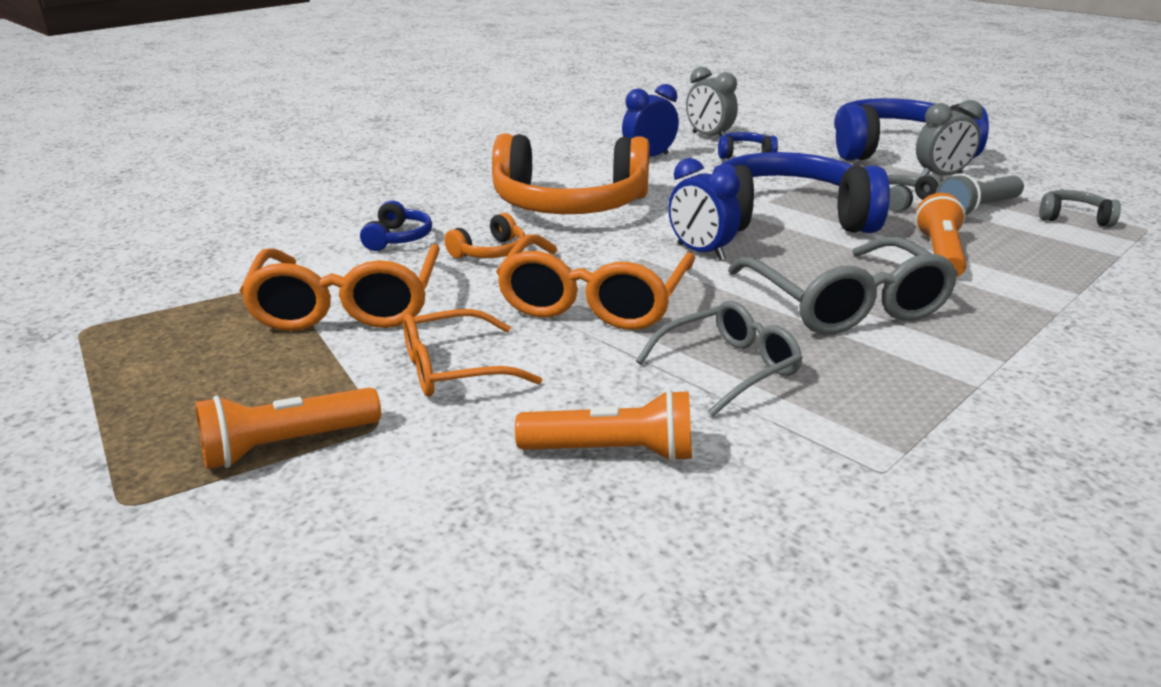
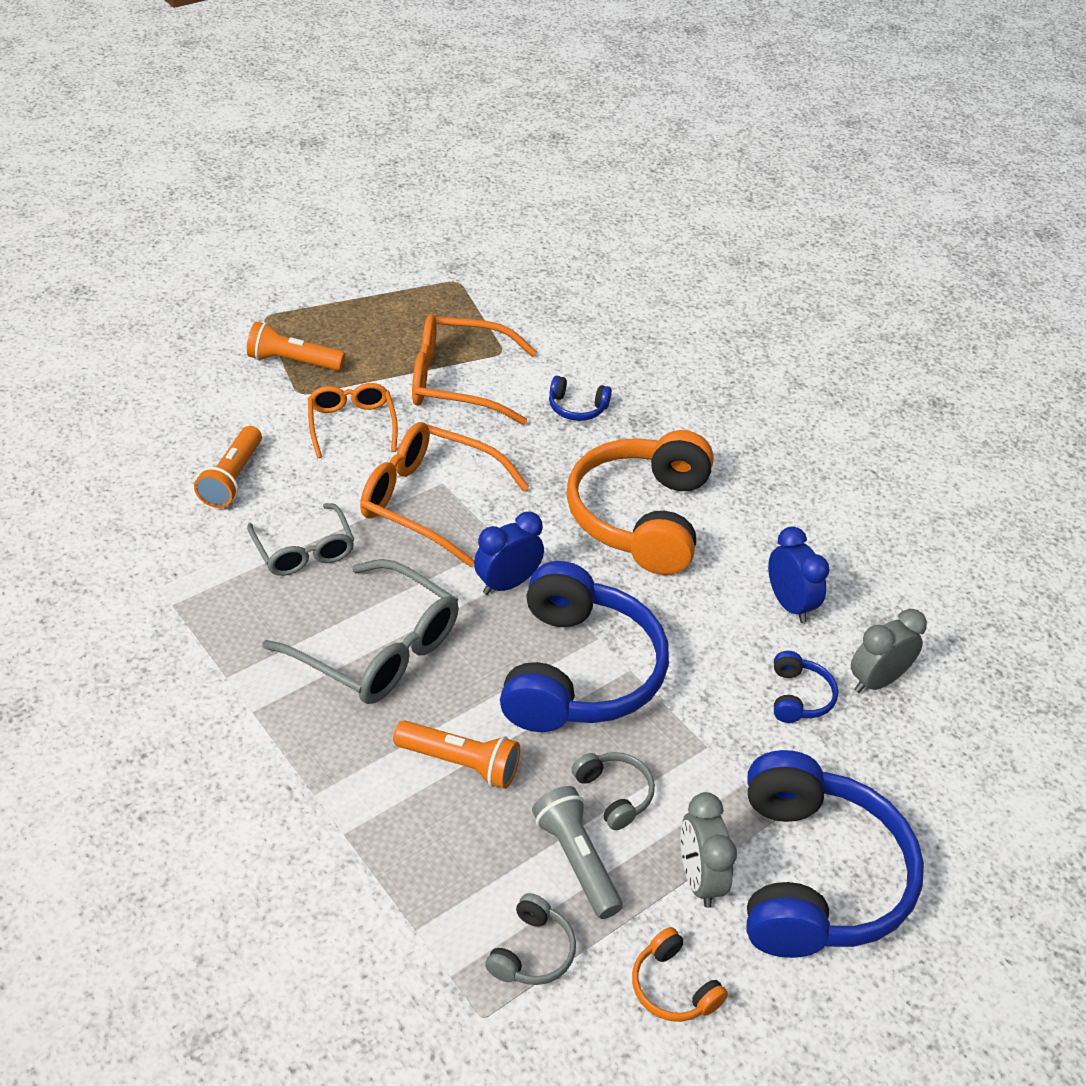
camera: 95 degrees right, 15 degrees up
(287, 445) = (293, 362): orange flashlight -> orange flashlight turned 60 degrees counterclockwise
(490, 252) = (536, 456): orange headphones -> orange headphones (672, 987)
(845, 304) = (377, 648): grey glasses -> grey glasses turned 135 degrees counterclockwise

